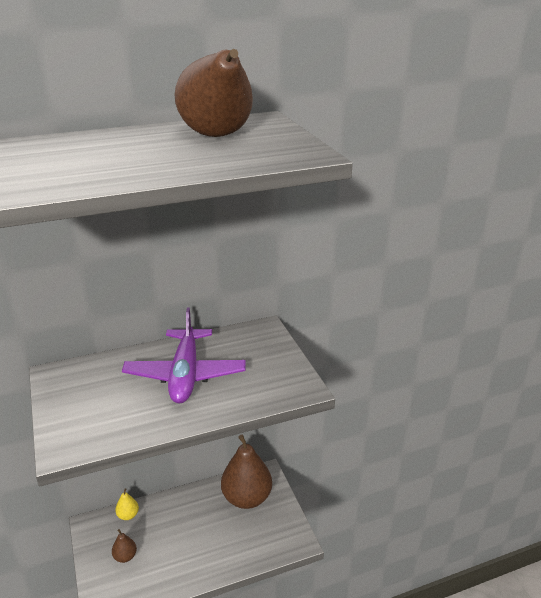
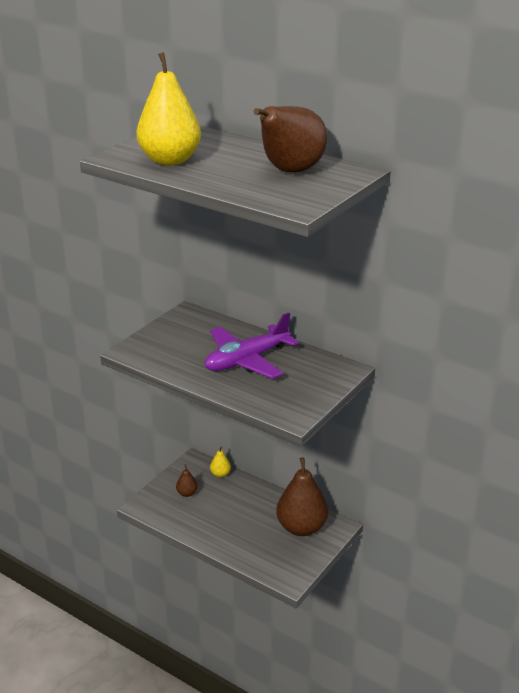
camera: 55 degrees right, 0 degrees up
(80, 171) = (170, 160): none -> yellow pear

